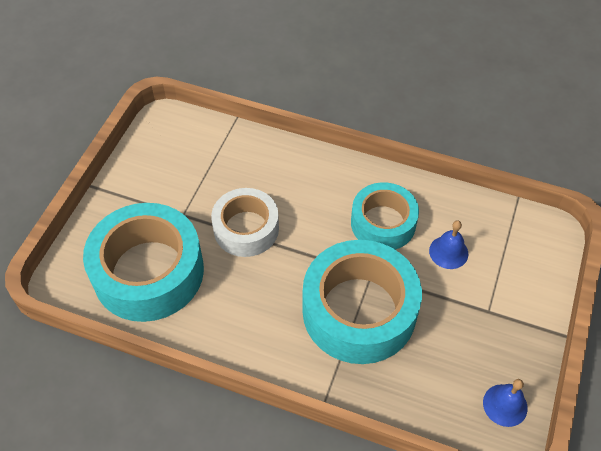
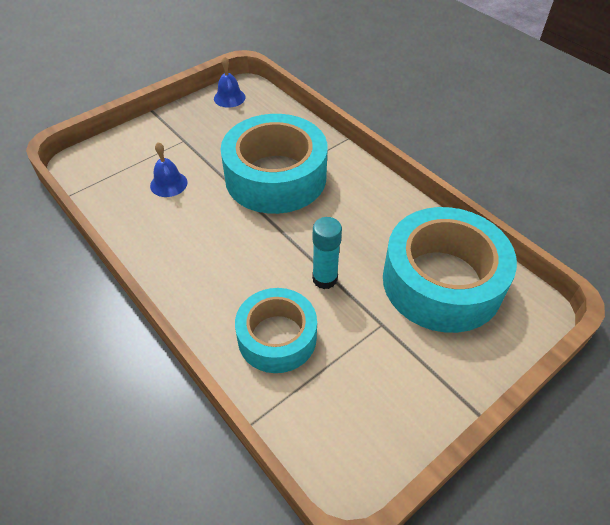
camera: 150 degrees left, 5 degrees down
(246, 229) = (325, 279): white tape -> turquoise glue stick
(383, 223) = (197, 227): turquoise tape -> turquoise tape (277, 337)

